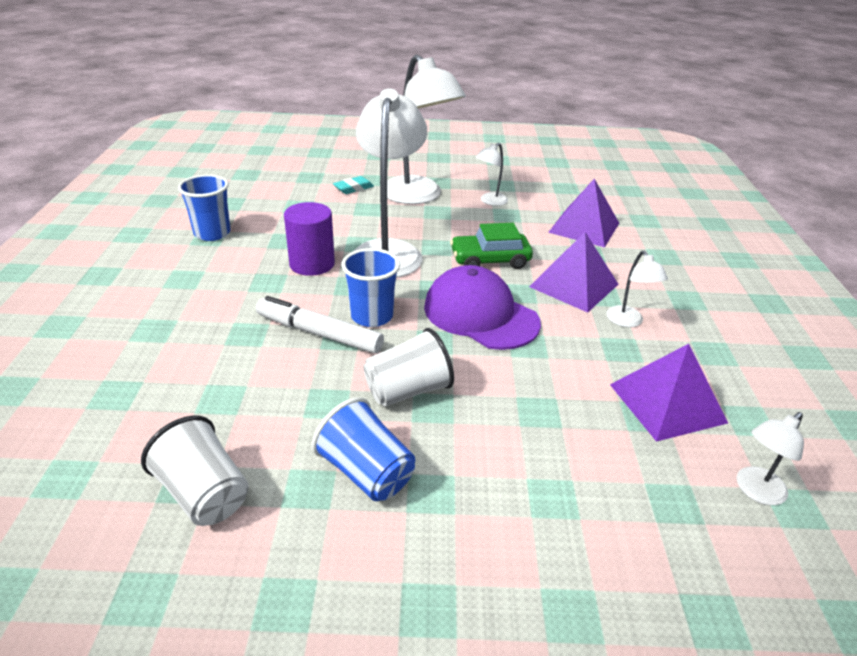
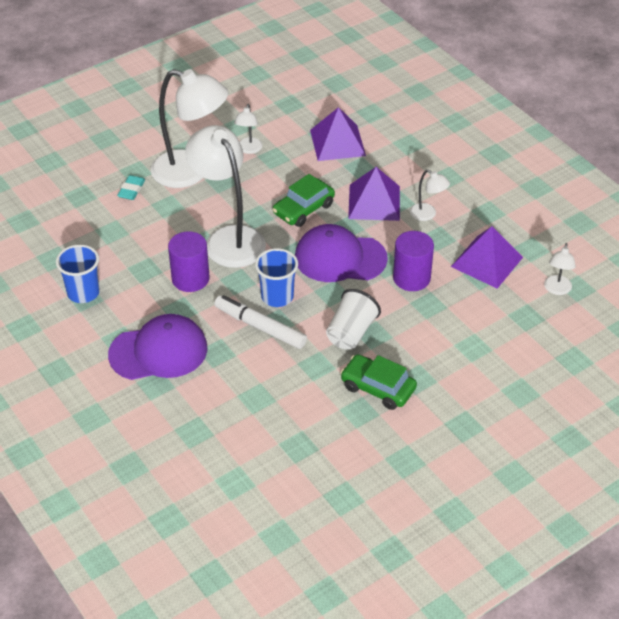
camera: 35 degrees left, 10 degrees up
(199, 304) = (158, 351): none -> purple cap
(204, 494) = (314, 445): white cup -> none
(319, 333) = (260, 327): white marker -> white marker turned 45 degrees clockwise
(366, 472) = (378, 388): blue cup -> green car
(545, 372) = (411, 278): none -> purple cylinder

